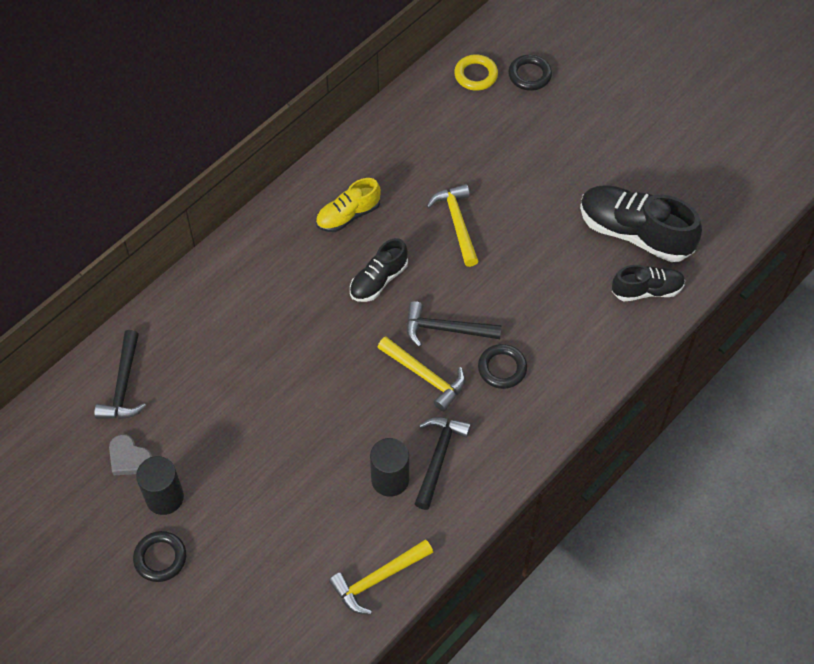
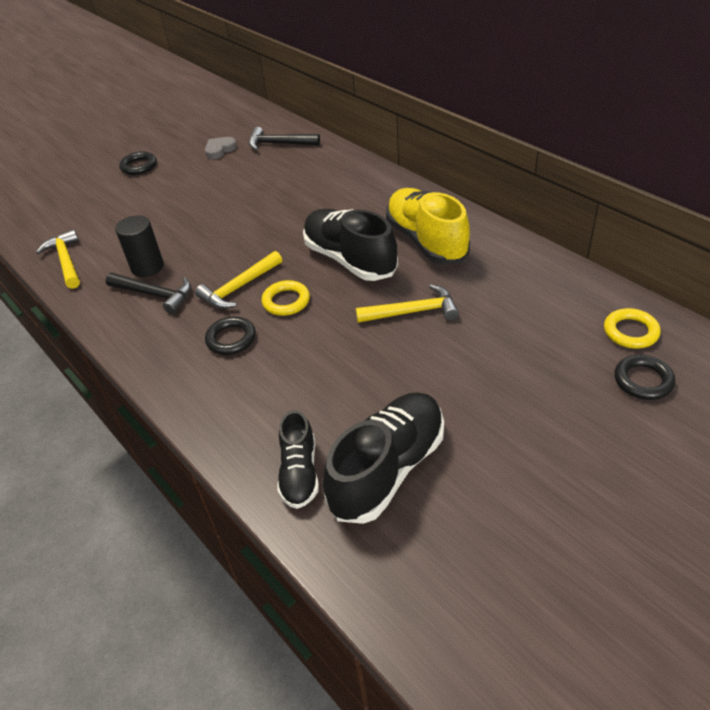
camera: 100 degrees right, 15 degrees down
(164, 497) = (183, 165): black cylinder -> none
(348, 215) = (426, 241): yellow shoe -> yellow shoe, size x1.71
(378, 280) = (350, 259): black shoe -> black shoe, size x1.71
(445, 329) = (286, 301): black hammer -> yellow ring

